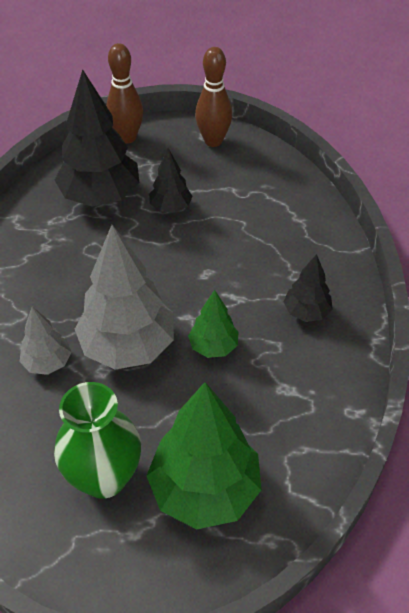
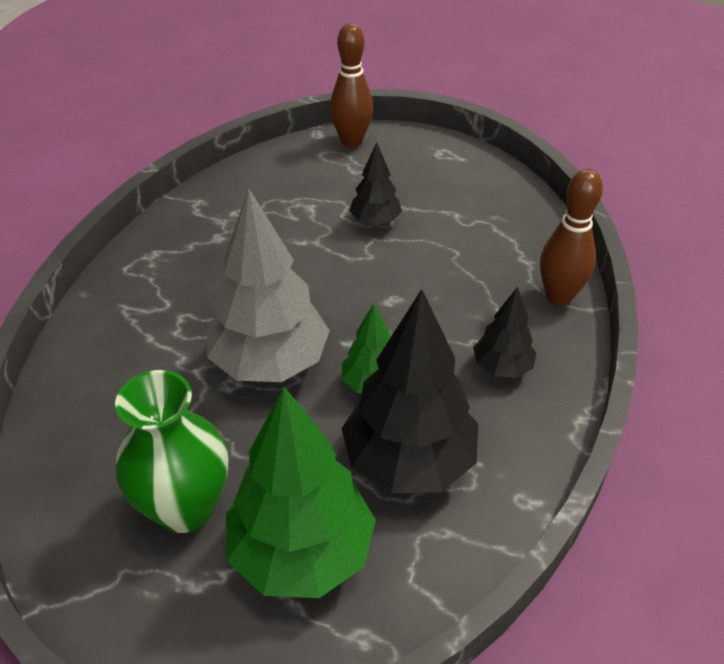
camera: 15 degrees right, 5 degrees down
(47, 362) = (171, 361): grey tree -> none
(100, 196) = (299, 196): black tree -> black tree (408, 462)
(213, 141) = (450, 160): brown bowling pin -> brown bowling pin (559, 296)

